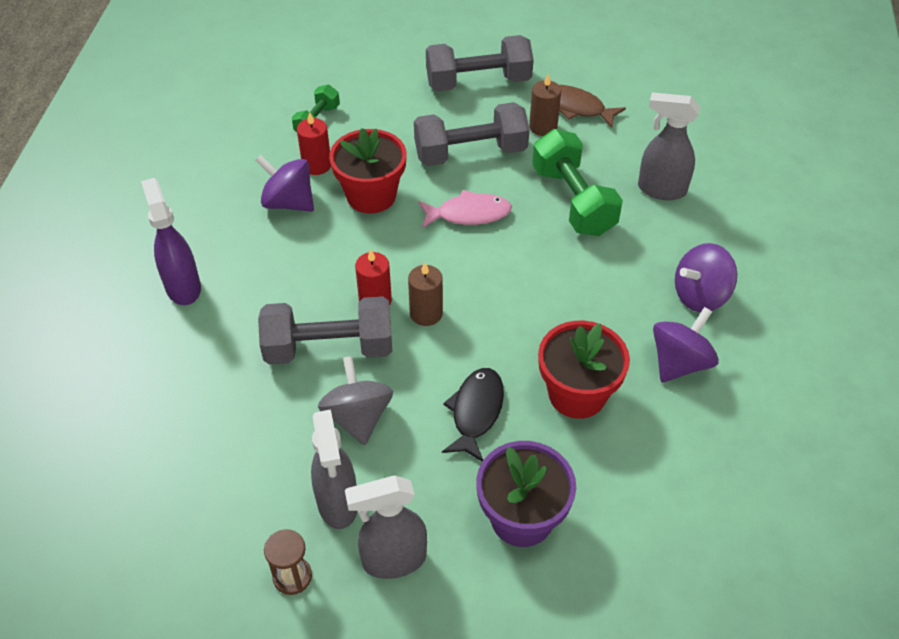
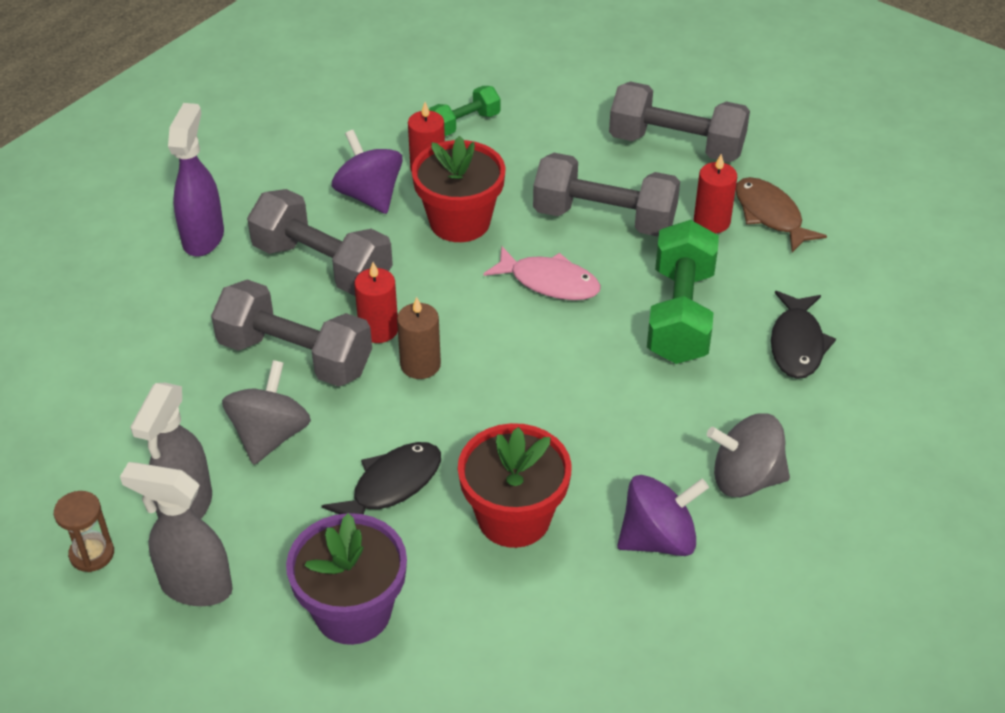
camera: 30 degrees right, 5 degrees down
(295, 270) = (322, 266): none -> grey dumbbell
(543, 127) = (711, 221): brown candle -> red candle
(661, 189) = (797, 344): grey spray bottle -> black fish
(700, 295) = (745, 479): purple spinning top -> grey spinning top

